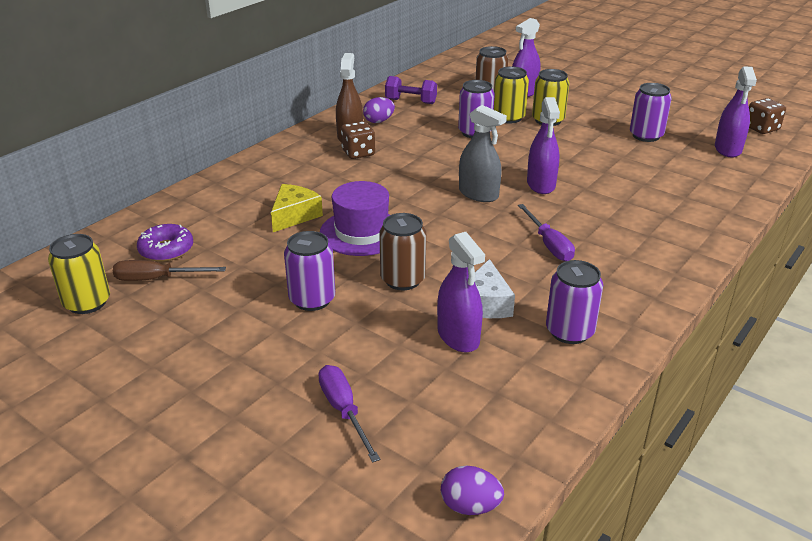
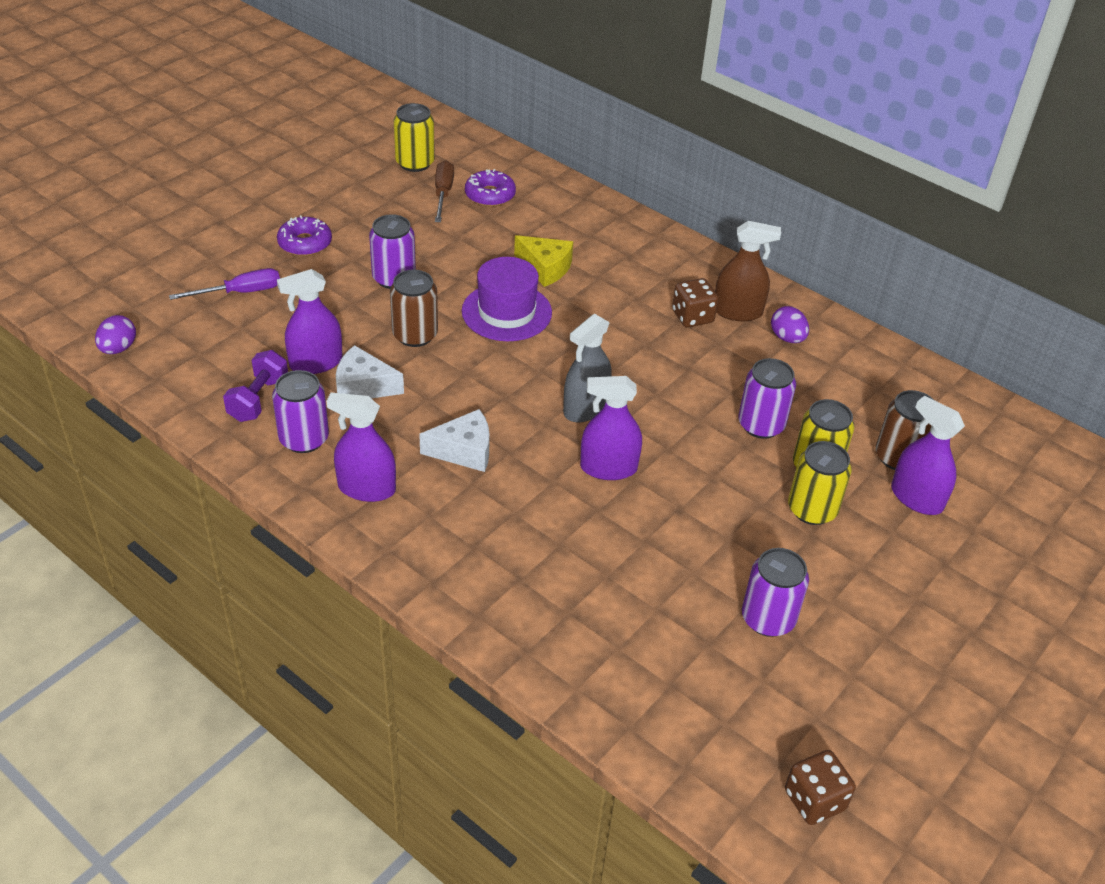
camera: 90 degrees right, 10 degrees up
(244, 370) = (305, 243): none -> purple donut
(411, 101) = (858, 372): purple dumbbell -> purple dumbbell (258, 399)
(549, 244) = (464, 451): purple screwdriver -> white cheese
(727, 149) = (725, 717): purple spray bottle -> purple spray bottle (366, 488)

